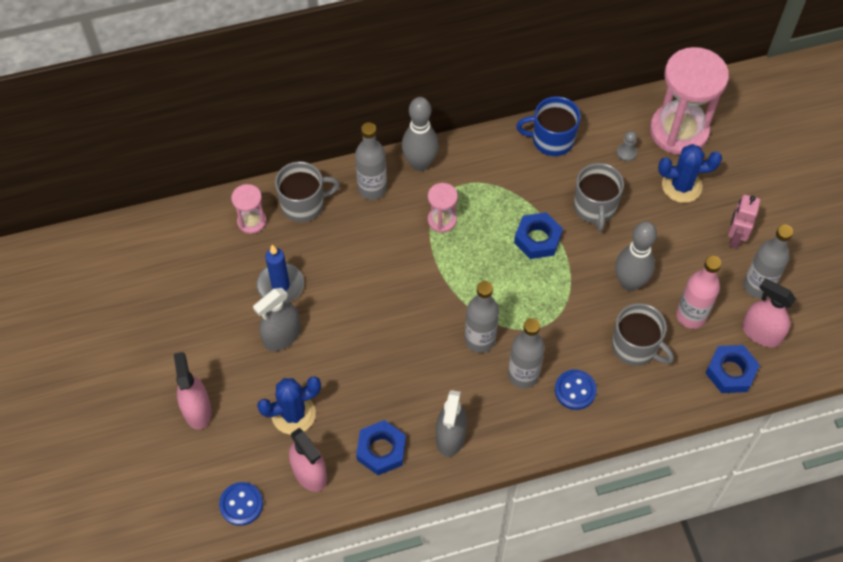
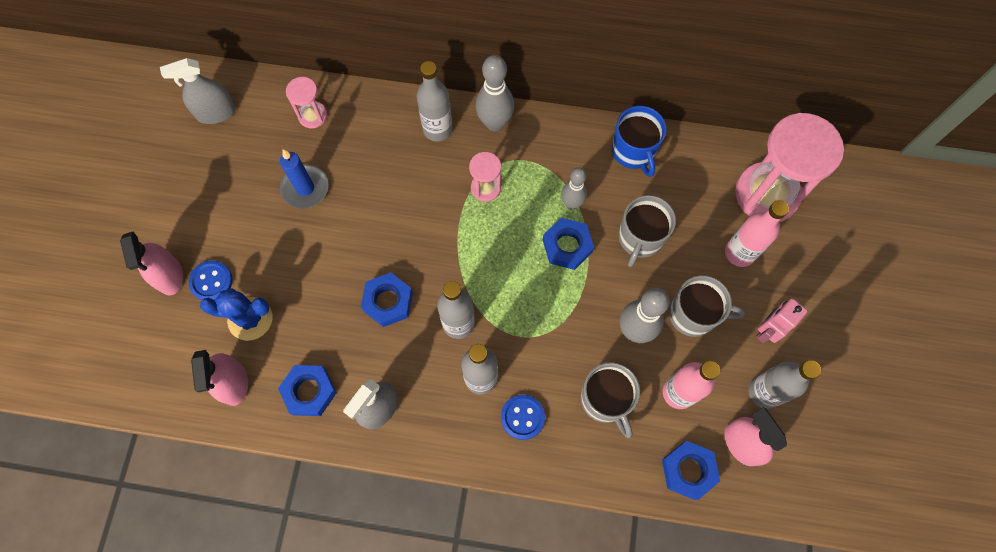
camera: 25 degrees right, 10 degrees up
(197, 410) = (169, 275): pink spray bottle -> pink spray bottle turned 150 degrees clockwise
(241, 504) = (158, 385): blue button -> blue button (211, 281)
(282, 336) = (280, 238): grey spray bottle -> grey spray bottle (216, 113)
(304, 204) = (367, 119): grey mug -> grey mug (693, 314)
(408, 348) = (388, 301): none -> blue nut
(522, 203) = (571, 203): none -> grey bowling pin
(551, 140) = (633, 151): blue mug -> blue mug turned 135 degrees counterclockwise
(626, 153) = (701, 195): grey pawn -> none
(681, 186) = (739, 253): blue cactus -> pink bottle

